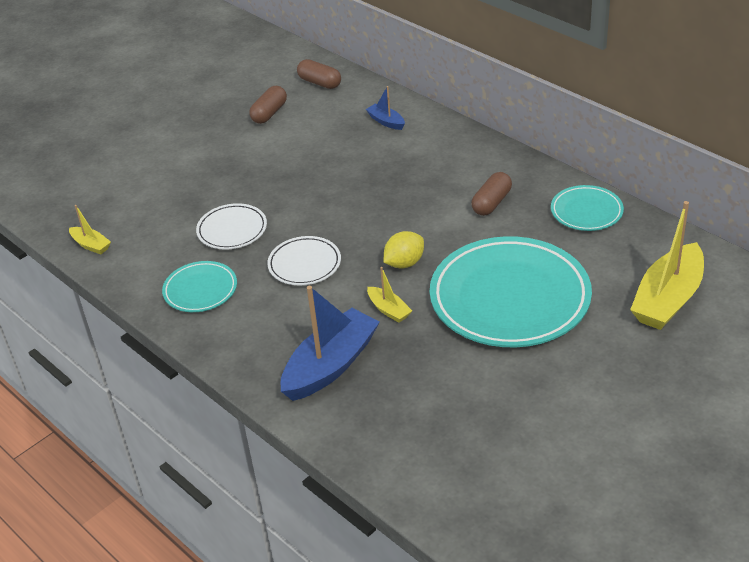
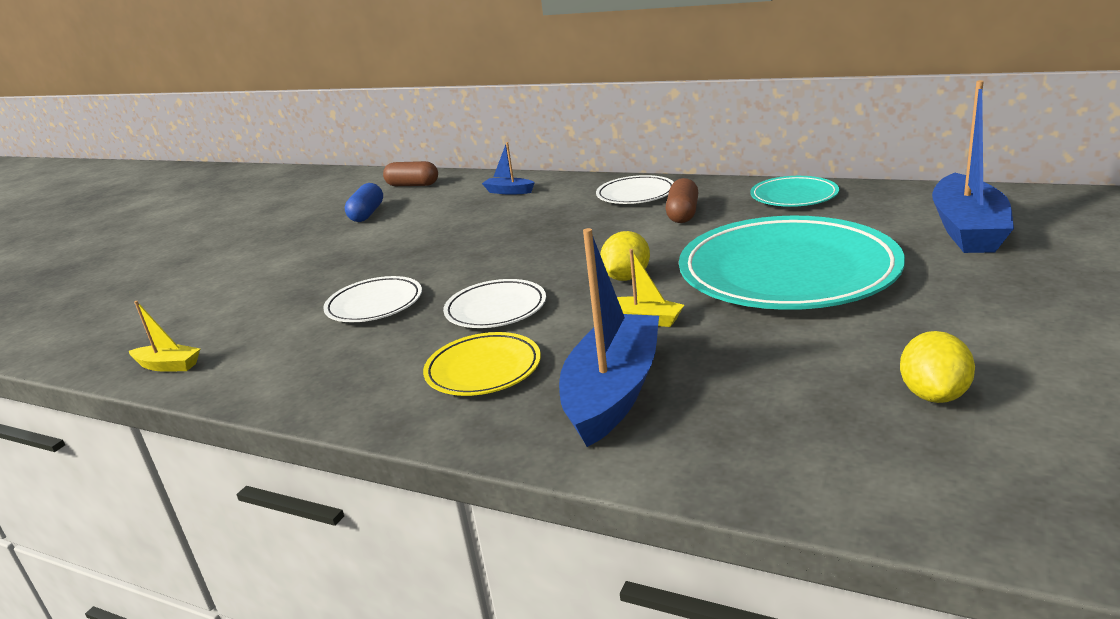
camera: 20 degrees left, 15 degrees down
(200, 290) = (360, 368): turquoise plate -> none
(269, 113) = (367, 214): brown capsule -> blue capsule
(269, 319) = (483, 369): none -> yellow plate
(475, 163) = (636, 194): none -> white plate
(500, 434) = (933, 395): none -> yellow lemon
(668, 299) = (967, 229): yellow boat -> blue boat

